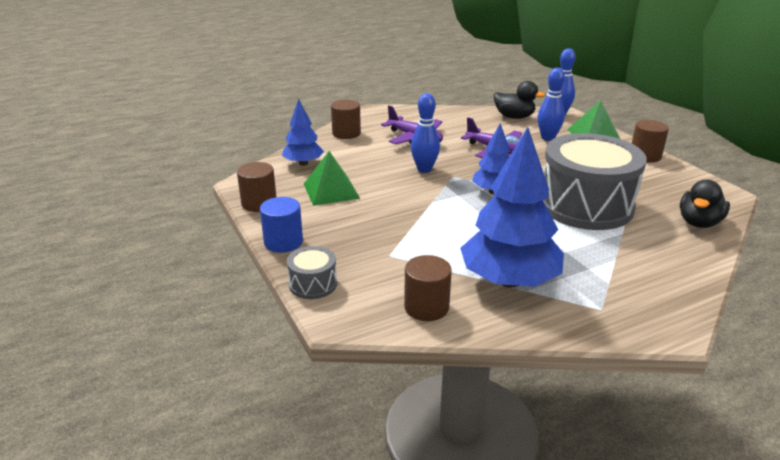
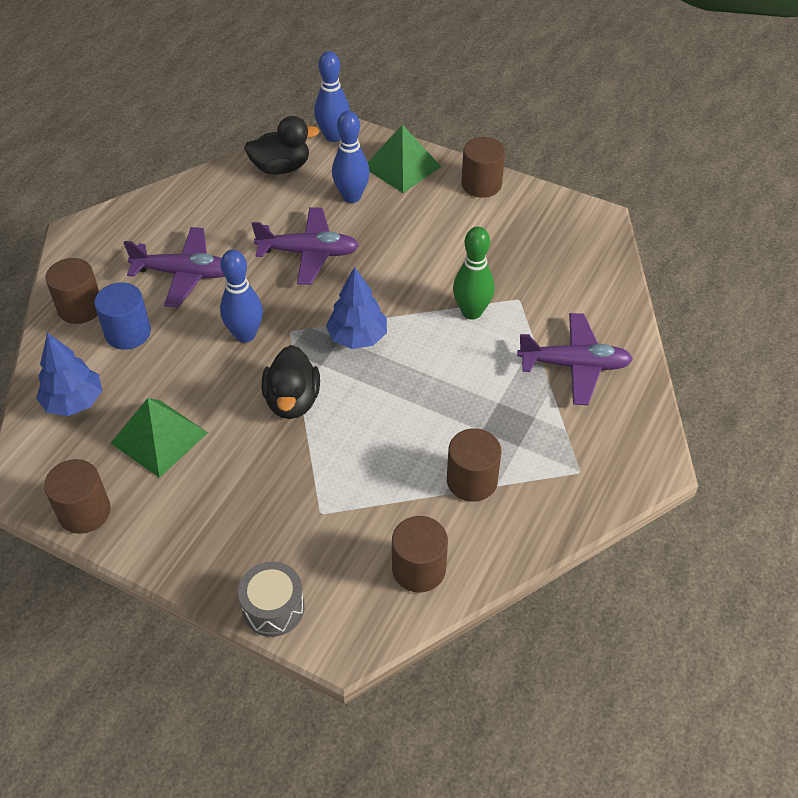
camera: 35 degrees left, 20 degrees up
(283, 242) = (179, 562): blue cylinder -> blue cylinder (128, 333)
(509, 280) = (472, 481): blue tree -> brown cylinder
(585, 205) = (471, 312): grey drum -> green bowling pin
(645, 255) = (574, 365): none -> purple plane
(699, 223) = (596, 284): black duck -> black duck (292, 401)

